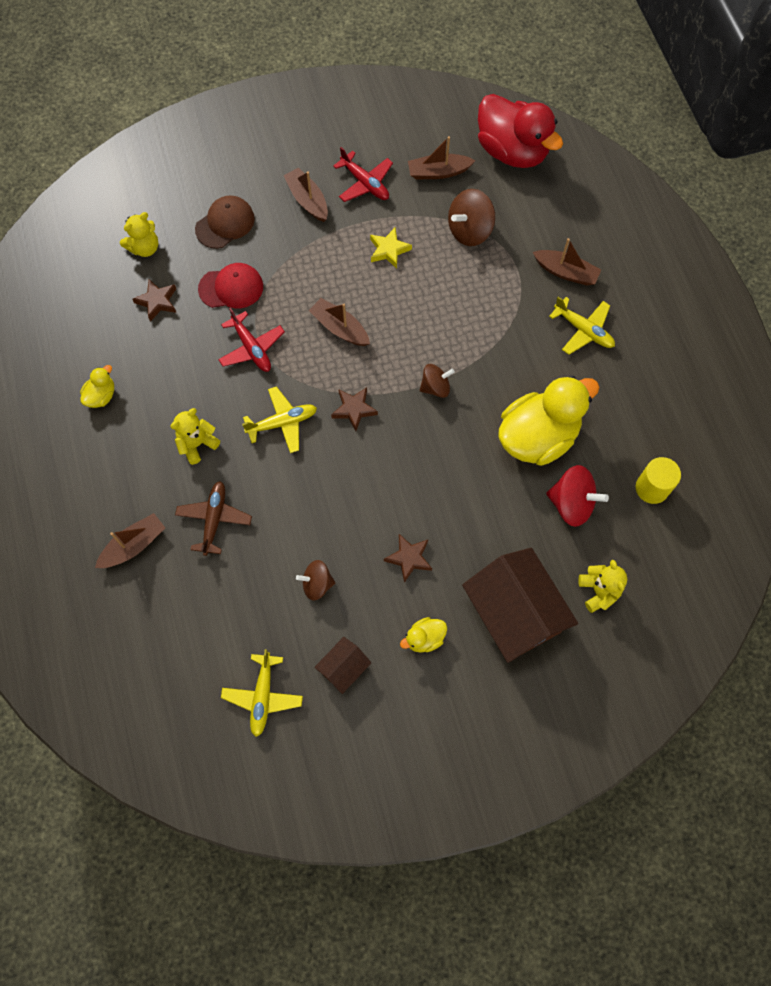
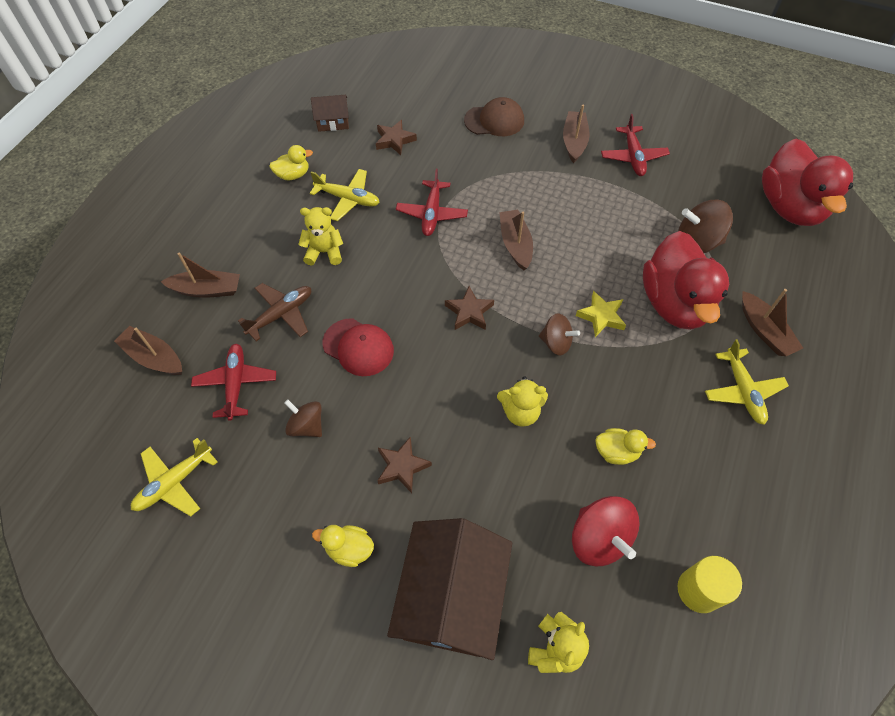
camera: 40 degrees right, 10 degrees down
(144, 248) = (421, 102): yellow teddy bear -> yellow teddy bear (520, 412)
(231, 288) = (457, 164): red cap -> red cap (358, 347)
(234, 596) = (236, 384): none -> red plane
(282, 423) = (402, 282): yellow plane -> yellow plane (348, 199)
(343, 668) = (258, 515): brown house -> brown house (333, 122)
(389, 250) = (610, 214): yellow star -> yellow star (601, 316)
(438, 172) = (705, 184): brown boat -> brown boat (154, 357)
(491, 294) = (674, 303): none -> red duck
(538, 437) = (616, 452): yellow duck -> yellow duck, size x0.43

